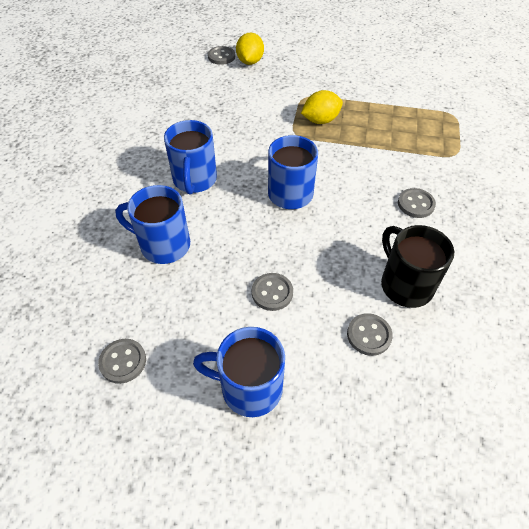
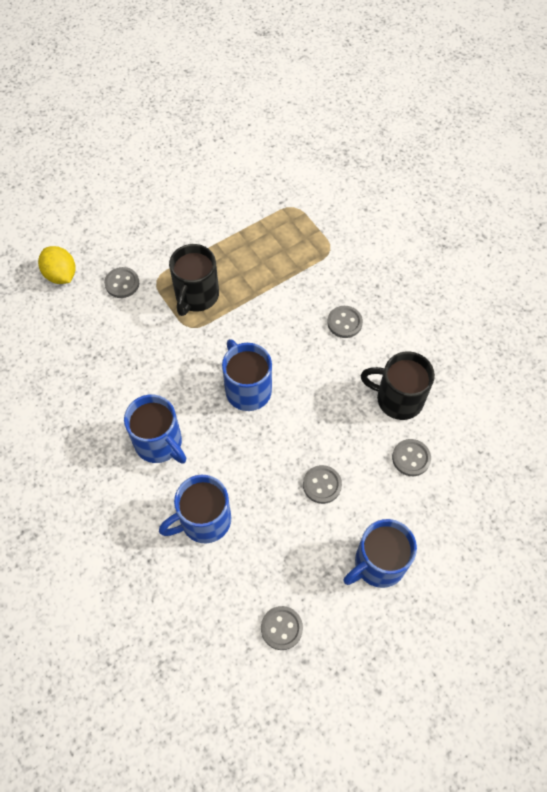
camera: 45 degrees left, 10 degrees up
(221, 56) = (25, 289): grey button -> grey button (122, 283)
(320, 120) = (196, 296): yellow lemon -> black mug

